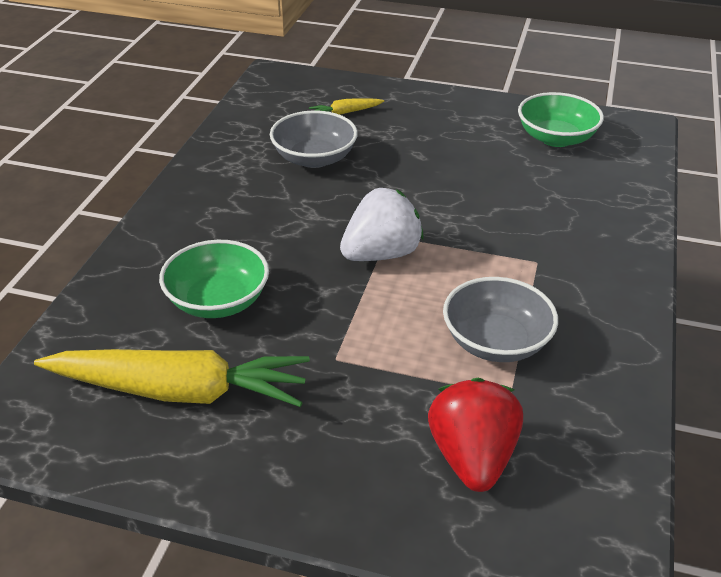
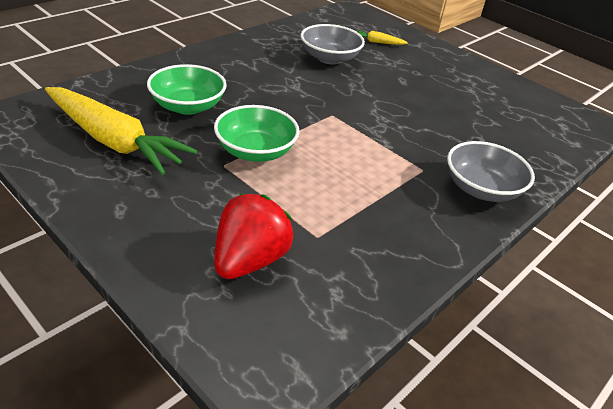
camera: 25 degrees right, 0 degrees up
(381, 254) = (316, 123): white strawberry -> none
(496, 342) = (341, 202): grey bowl -> grey bowl (481, 189)
(556, 138) = (516, 106): green bowl -> green bowl (255, 151)

